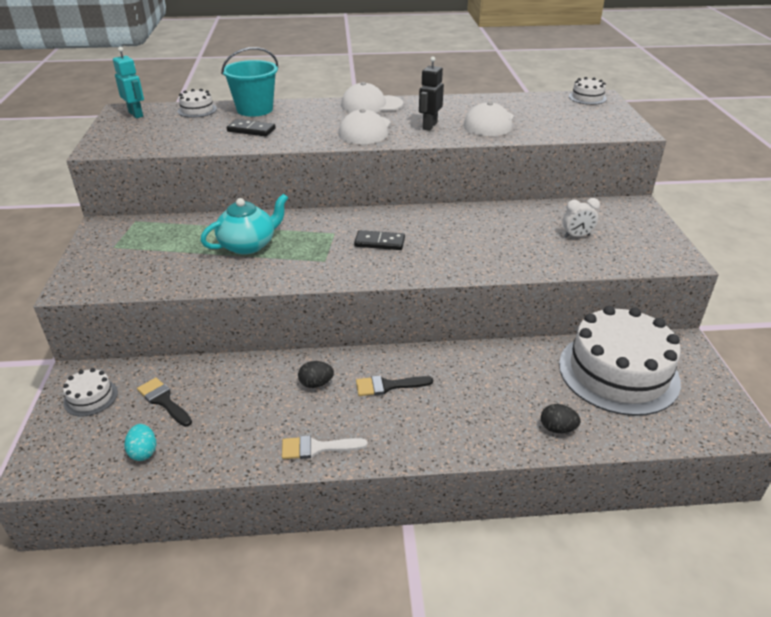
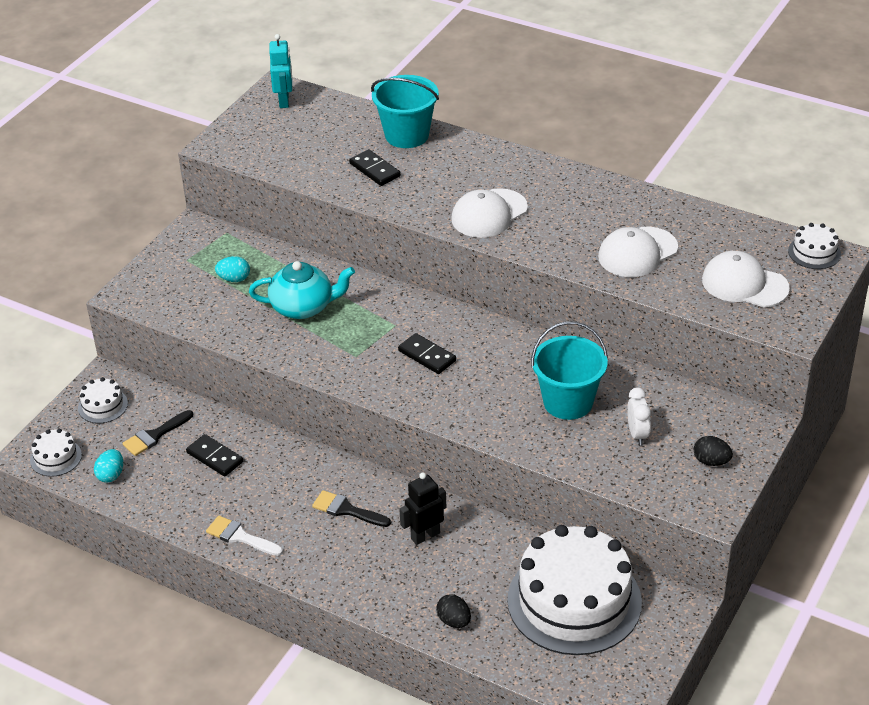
camera: 35 degrees right, 5 degrees up
(163, 401) = (155, 435): black brush -> black brush turned 120 degrees counterclockwise
(169, 246) = (234, 279): none -> turquoise egg
(197, 110) = (348, 115): white cake -> white cake (56, 457)
(236, 395) = (214, 457): none -> black domino
(316, 384) = (287, 478): black egg -> black egg (711, 461)
(371, 105) = (538, 171): white cap -> white cap (744, 284)
(429, 126) = (564, 232): black robot -> black robot (425, 536)
(510, 235) = (568, 402): none -> turquoise bucket
(577, 236) = (637, 434): white clock -> white clock turned 120 degrees counterclockwise

